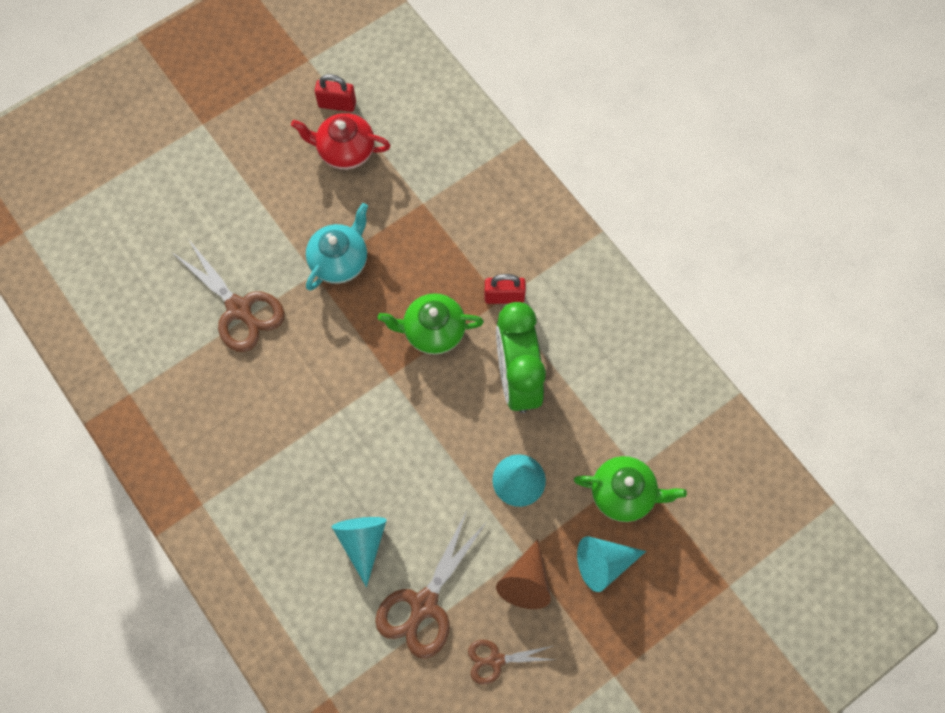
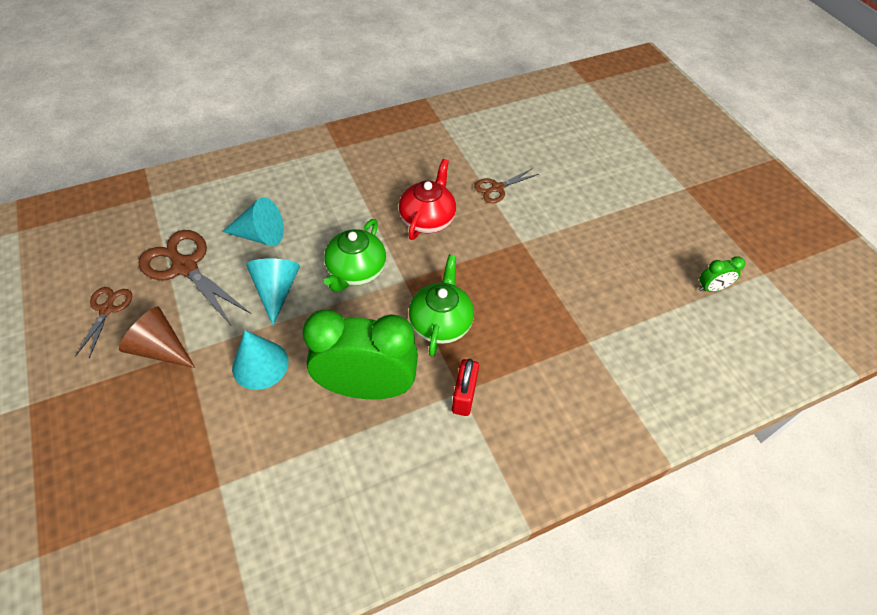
camera: 100 degrees right, 15 degrees down
(239, 309) = (497, 188): brown scissors -> brown scissors, size x0.57
(337, 104) = (711, 288): red padlock -> green clock
(340, 260) = (532, 262): turquoise teapot -> none
(345, 151) = (655, 286): red teapot -> red teapot (428, 219)
(603, 563) = (138, 423): turquoise cone -> turquoise cone (276, 291)
(623, 494) = (199, 464): green teapot -> green teapot (356, 271)

